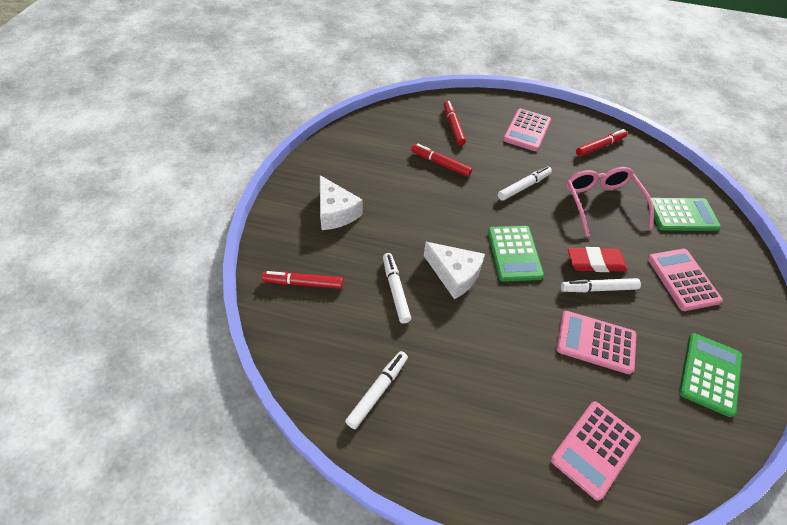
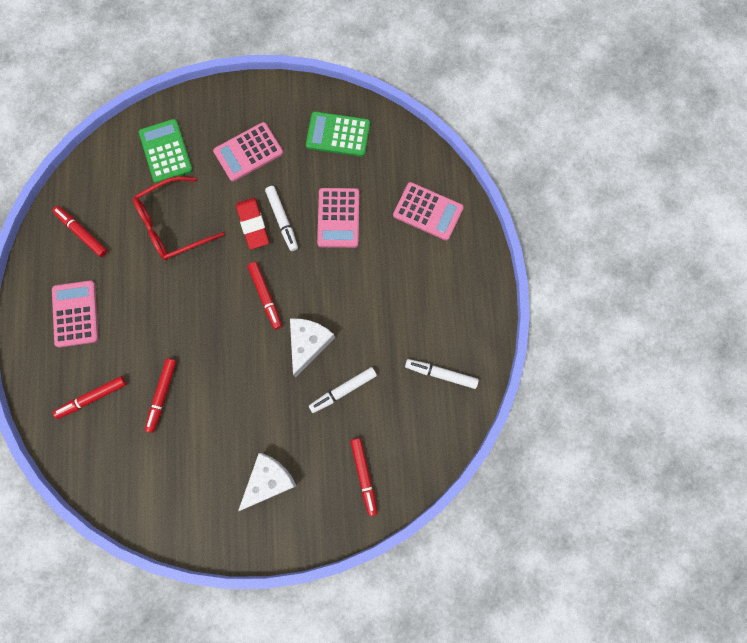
camera: 105 degrees left, 25 degrees up
(514, 253) = (265, 296): green calculator -> red marker
(523, 186) = (171, 302): white marker -> none
(527, 130) = (75, 314): pink calculator -> pink calculator turned 105 degrees counterclockwise
(601, 203) = (172, 225): pink glasses -> red glasses

